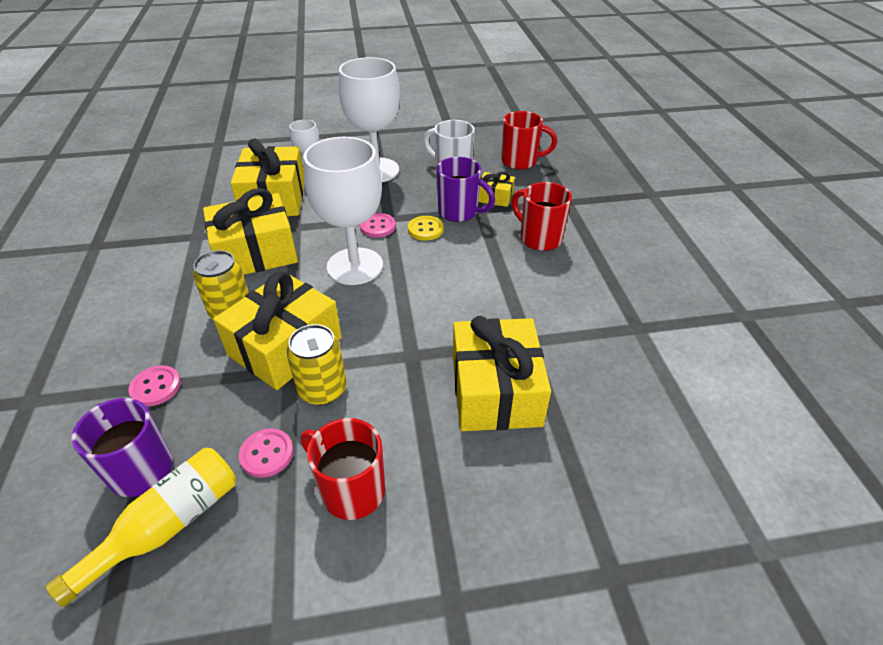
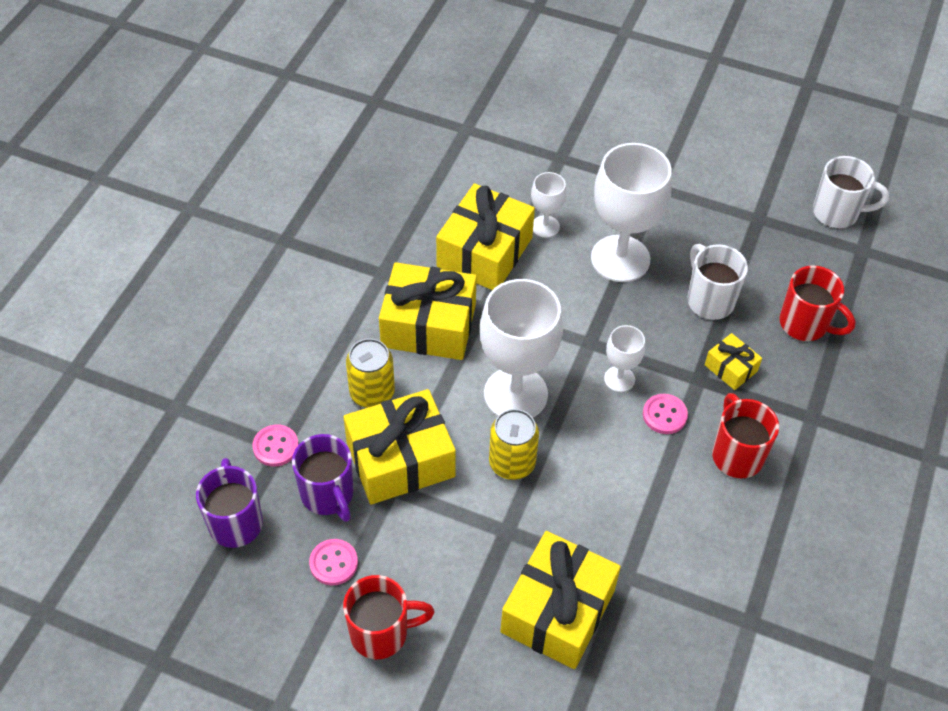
camera: 30 degrees right, 10 degrees up
(167, 526) = (236, 584): yellow bottle -> none
(322, 389) = (409, 525): yellow can -> yellow can (512, 463)
(351, 490) = (381, 633): red mug -> red mug turned 105 degrees clockwise
(377, 226) = (570, 349): pink button -> pink button (664, 415)
(425, 229) = (619, 379): yellow button -> white goblet
(459, 212) = (673, 372): purple mug -> purple mug (328, 495)
(492, 110) = (837, 213): none -> white mug

